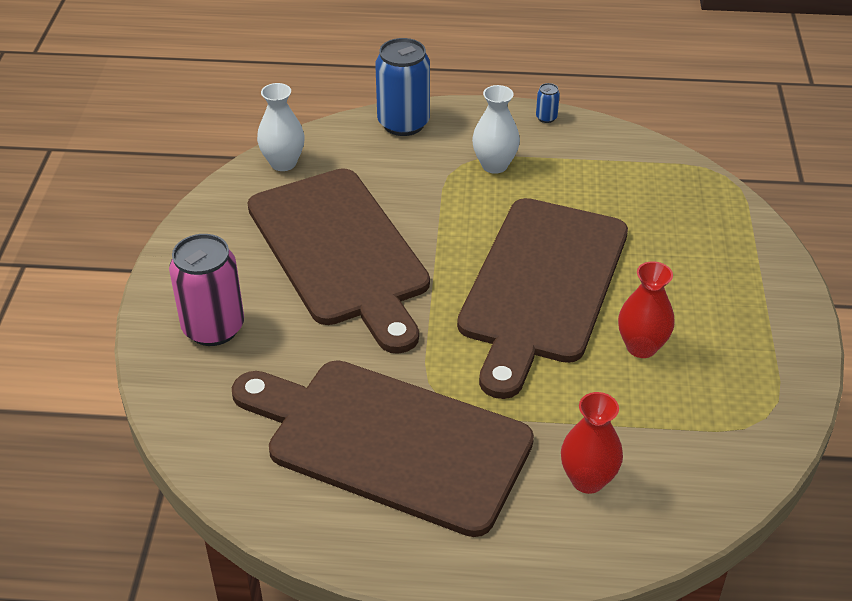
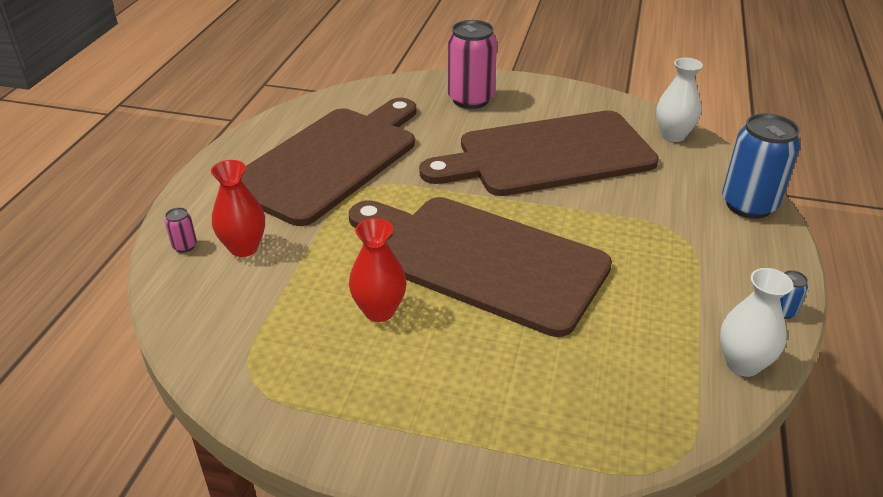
camera: 100 degrees right, 5 degrees down
(494, 165) = (680, 257): white vase -> white vase (742, 364)
(604, 539) = (184, 246): none -> pink can

